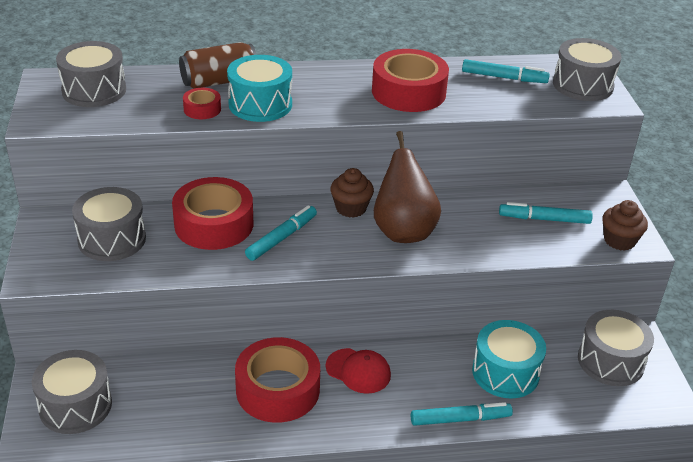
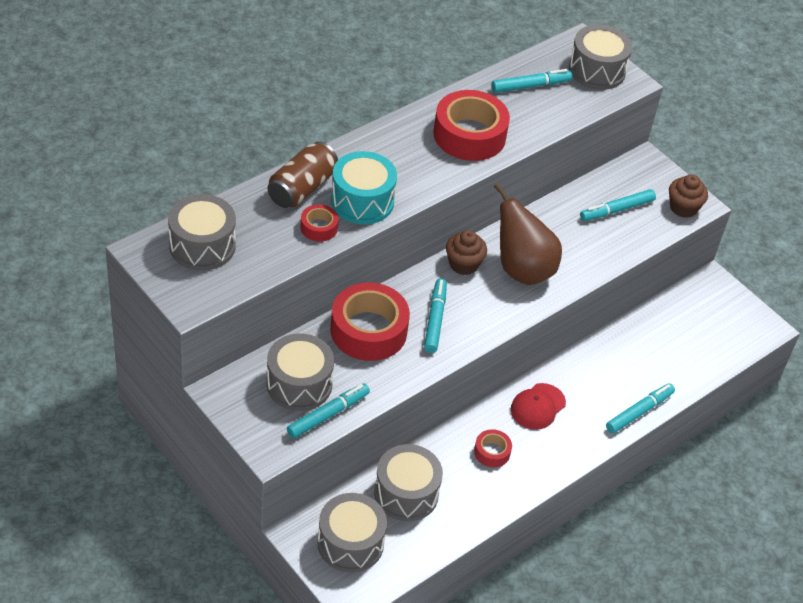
camera: 35 degrees left, 10 degrees up
(110, 270) = (328, 415): none -> turquoise marker
(278, 389) = (492, 452): red tape -> red tape, size x0.48
(358, 371) = (538, 406): red cap -> red cap turned 135 degrees clockwise
(505, 372) = (642, 356): turquoise drum -> none
(610, 361) = (707, 311): grey drum -> grey drum (406, 493)

